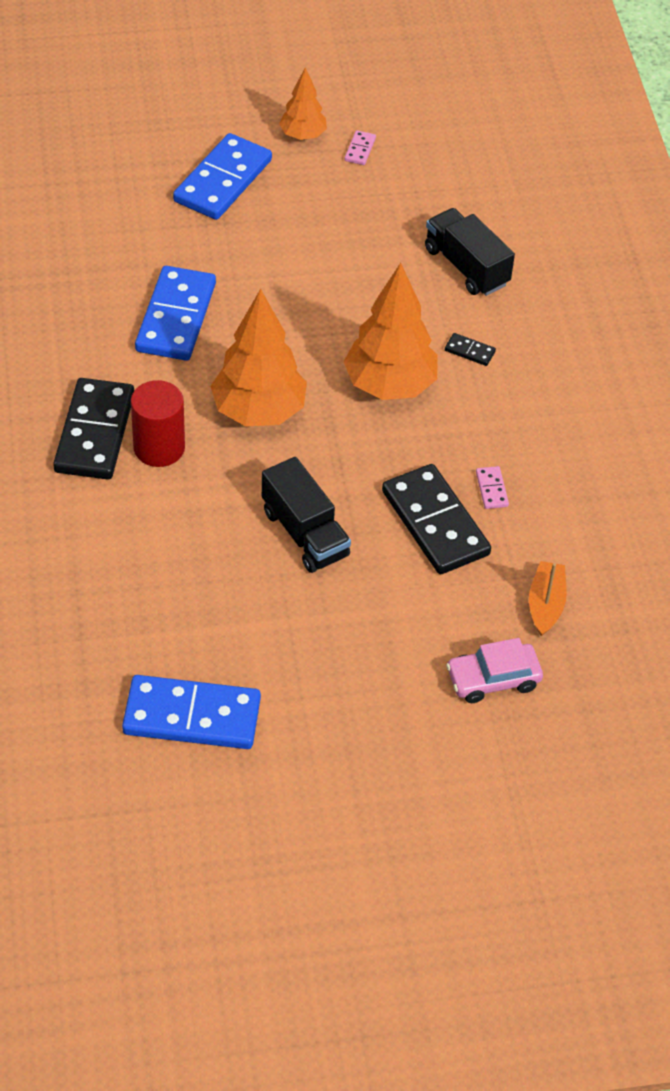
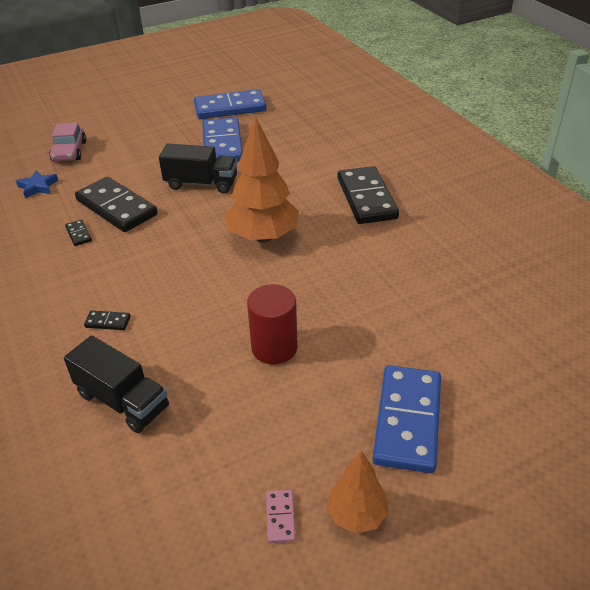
camera: 165 degrees right, 10 degrees down
(159, 448) = (319, 201): red cylinder -> red cylinder (274, 348)
(175, 317) = (364, 281): blue domino -> blue domino (222, 144)
(305, 533) = (201, 183): black truck -> black truck turned 150 degrees clockwise
(390, 385) = (170, 278): orange tree -> none
(491, 489) = (79, 234): pink domino -> black domino
(493, 679) = (69, 151): pink car -> pink car turned 120 degrees clockwise
(545, 604) = (38, 187): orange boat -> blue star

